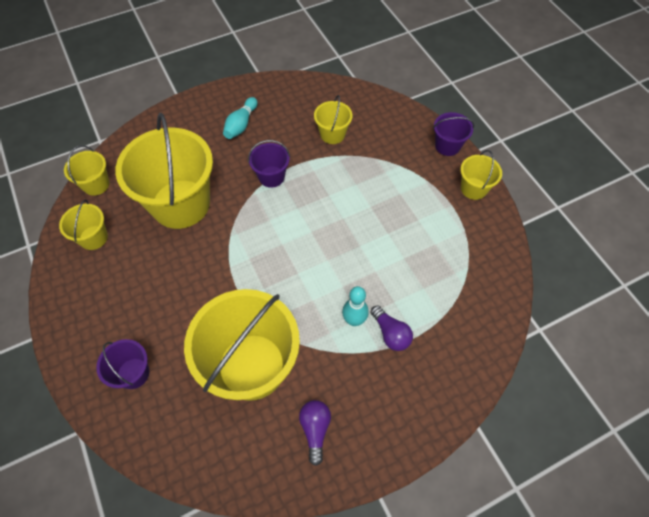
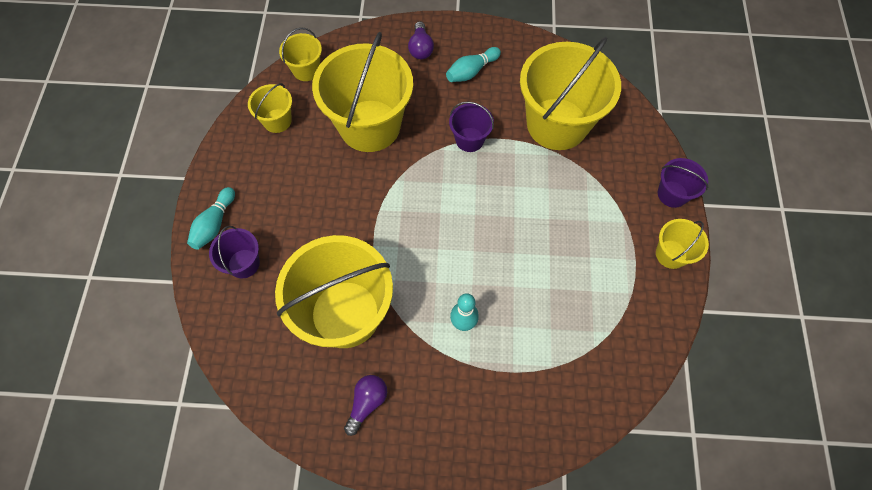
camera: 30 degrees right, 5 degrees up
(84, 354) = (214, 224): none -> turquoise bowling pin
(332, 134) = (557, 124): yellow bucket -> yellow bucket, size x2.16
(390, 333) = (490, 355): purple light bulb -> purple light bulb (420, 48)

